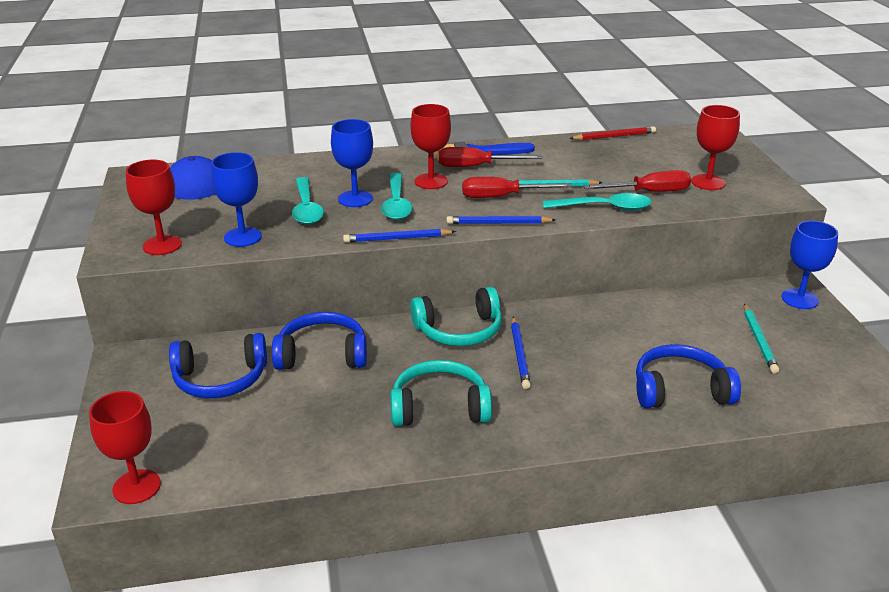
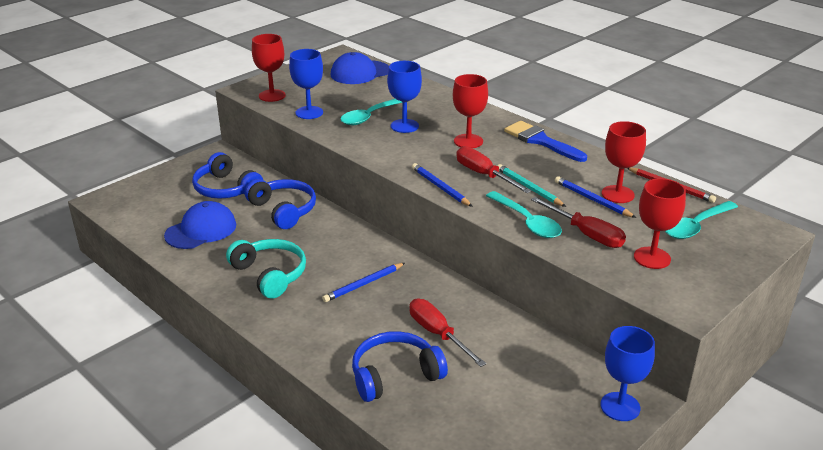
camera: 55 degrees right, 0 degrees up
(136, 487) = (113, 208): red goblet -> red goblet (617, 194)
(288, 427) = (201, 230): none -> blue cap
(396, 204) = (417, 142): turquoise spoon -> turquoise spoon (696, 226)
(397, 239) = (369, 159): blue pencil -> blue pencil (592, 199)
(459, 330) = (366, 248): turquoise headphones -> none
(476, 166) = (518, 149): red screwdriver -> red screwdriver (438, 334)
(680, 390) = (395, 375): blue headphones -> blue headphones turned 75 degrees counterclockwise
(759, 340) = (516, 399): turquoise pencil -> none

